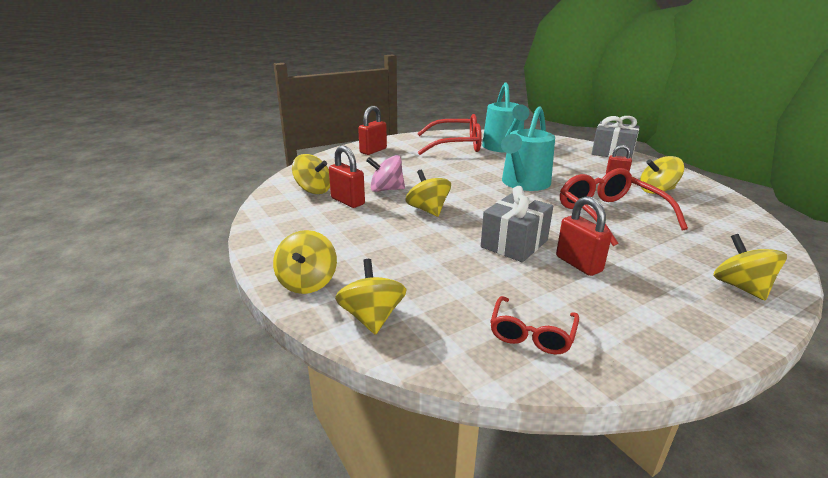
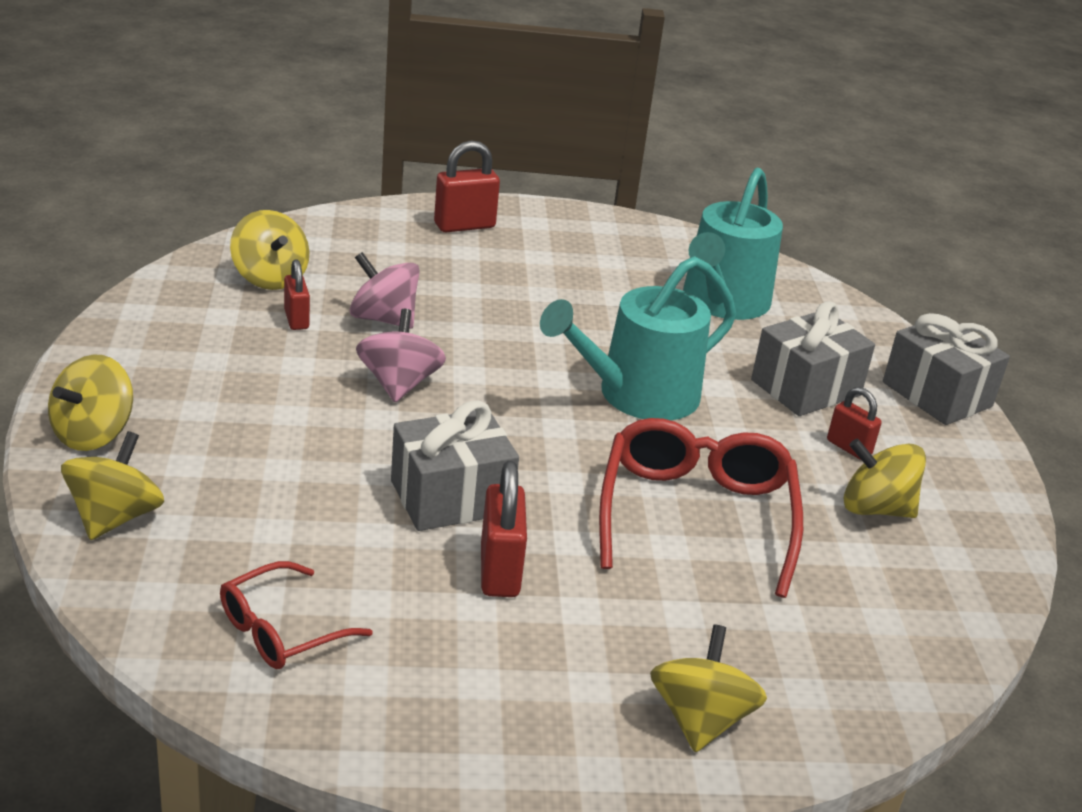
camera: 25 degrees right, 5 degrees up
(347, 201) = (296, 319): red padlock -> red padlock, size x0.63
(428, 210) = (399, 384): yellow spinning top -> pink spinning top
(456, 145) = (636, 264): red glasses -> none
(572, 163) = (805, 387): none -> grey gift

